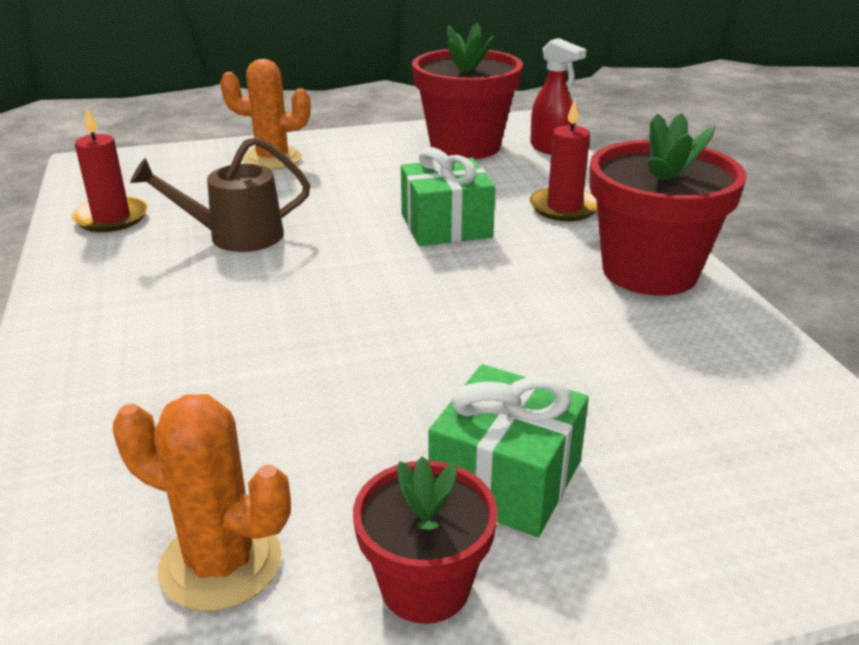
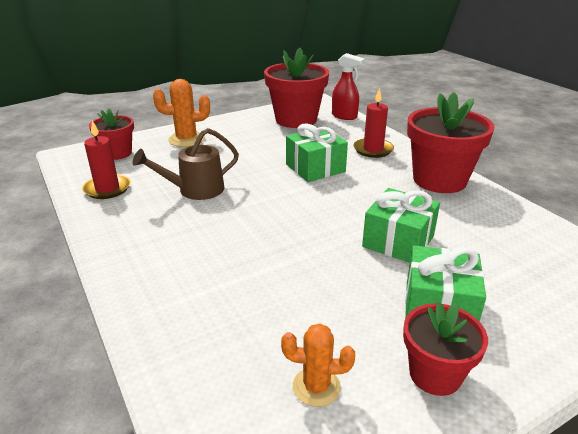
camera: 15 degrees left, 0 degrees up
(159, 169) = (117, 153): none -> red flower pot
(221, 563) = (316, 387): orange cactus -> orange cactus, size x0.67
(508, 361) = (398, 241): none -> green gift

